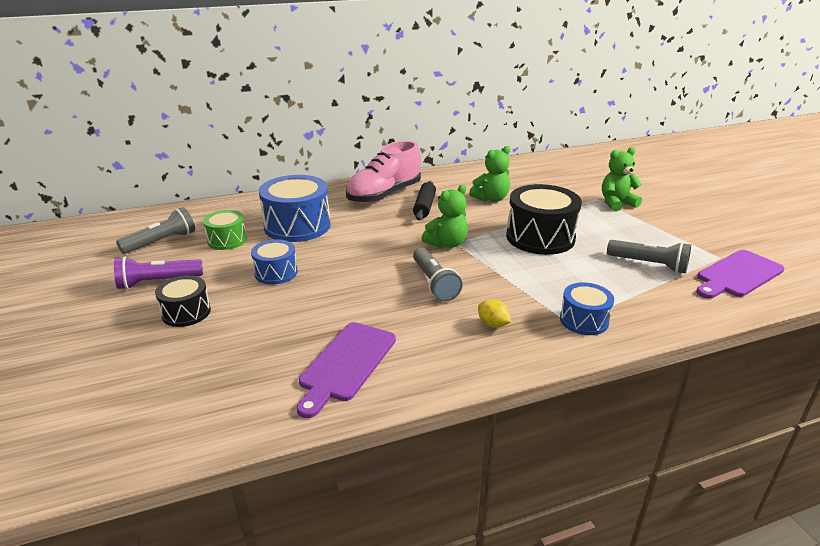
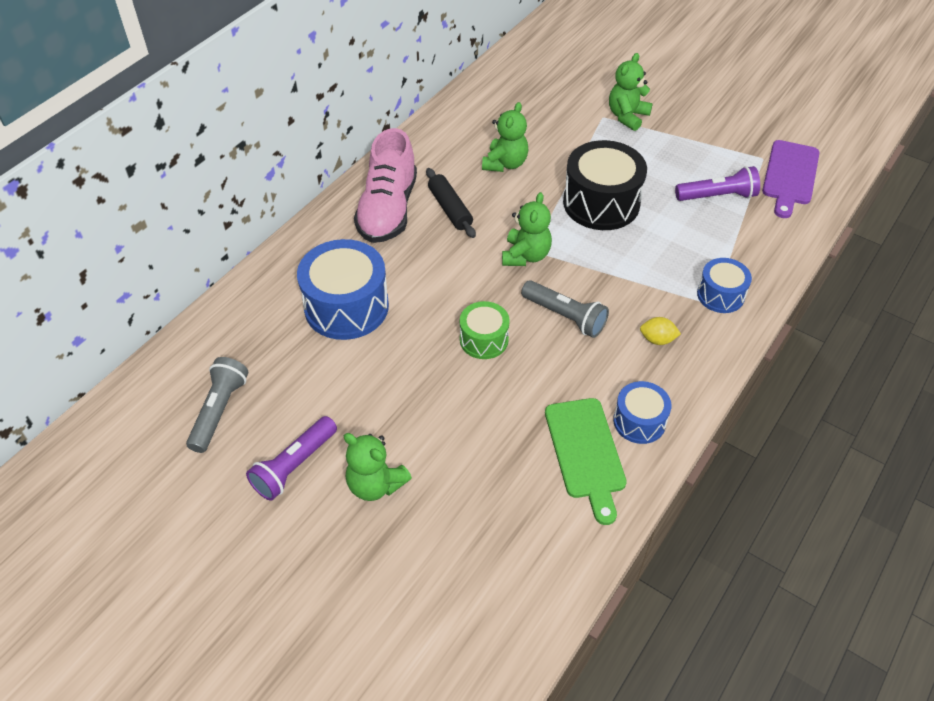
camera: 35 degrees left, 20 degrees up
(186, 312) = (375, 484): black drum -> green teddy bear
(227, 240) = (293, 368): green drum -> green drum (484, 340)
(276, 273) = (403, 385): blue drum -> blue drum (639, 421)
(346, 364) = (586, 453): purple cutting board -> green cutting board
(649, 264) = (717, 196): grey flashlight -> purple flashlight

